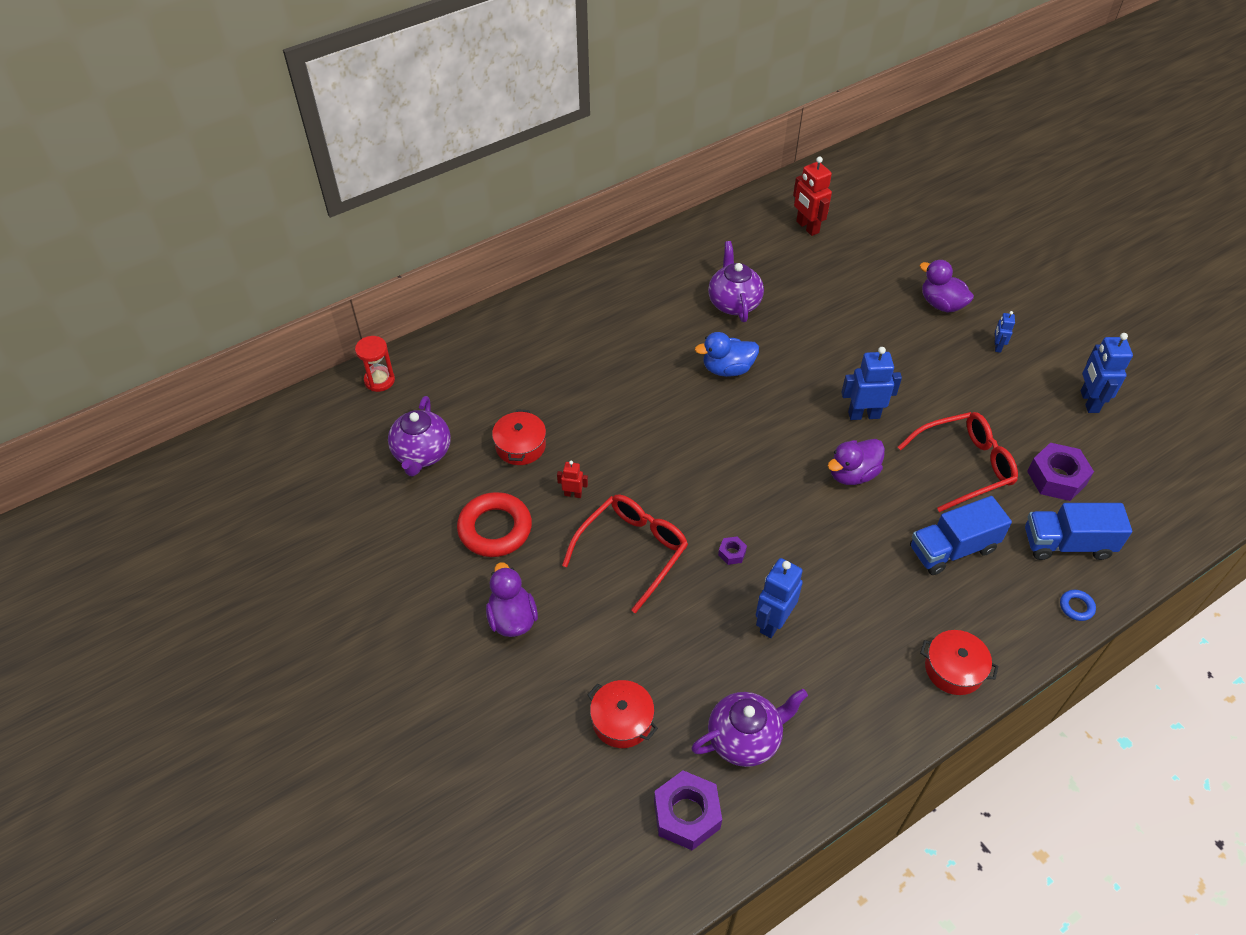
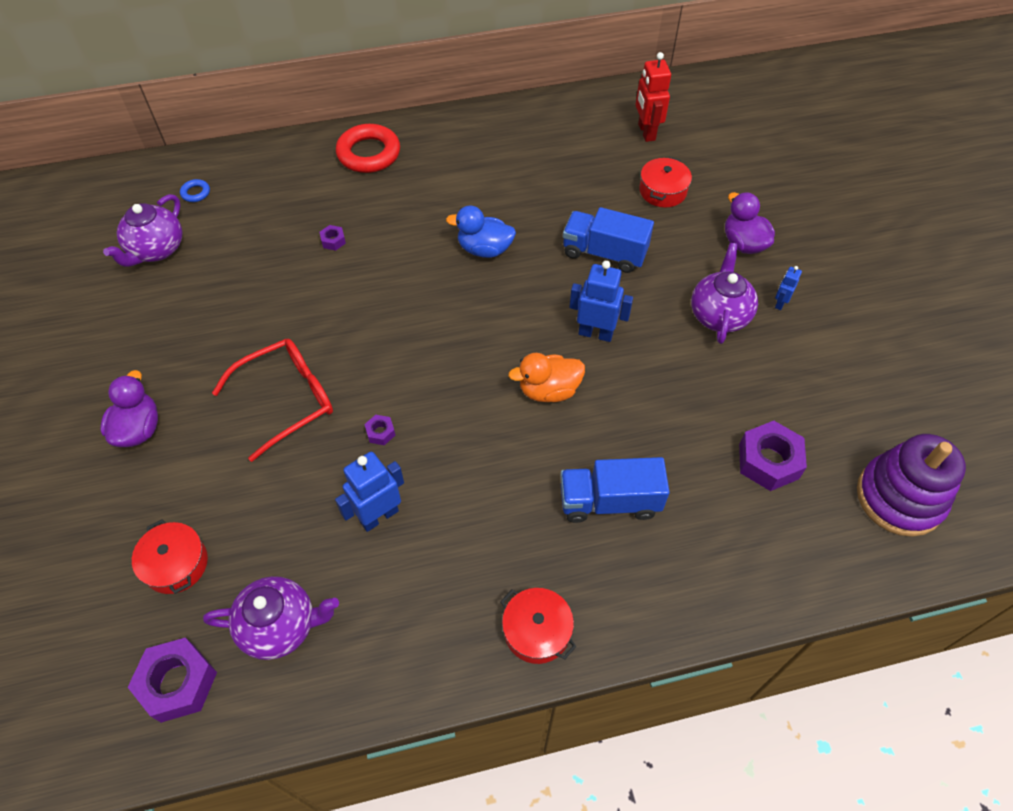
camera: 20 degrees right, 5 degrees up
(379, 380) = (162, 173): red hourglass -> none
(495, 529) = (176, 339): red ring -> red ring (369, 154)
(520, 446) = (246, 268): red pot -> red pot (662, 191)
(573, 494) = (266, 327): red robot -> none
(586, 399) = (333, 241): none -> purple nut
(733, 303) = (529, 187): purple teapot -> purple teapot (719, 315)
(852, 474) = (548, 390): purple duck -> orange duck
(964, 466) = (672, 417): red glasses -> none
(1067, 544) = (740, 537): blue truck -> blue truck (604, 253)
(1076, 607) = (712, 610): blue ring -> blue ring (196, 193)
(1089, 401) = (852, 390): blue robot -> none
(1166, 475) = (899, 497): none -> purple stacking toy

